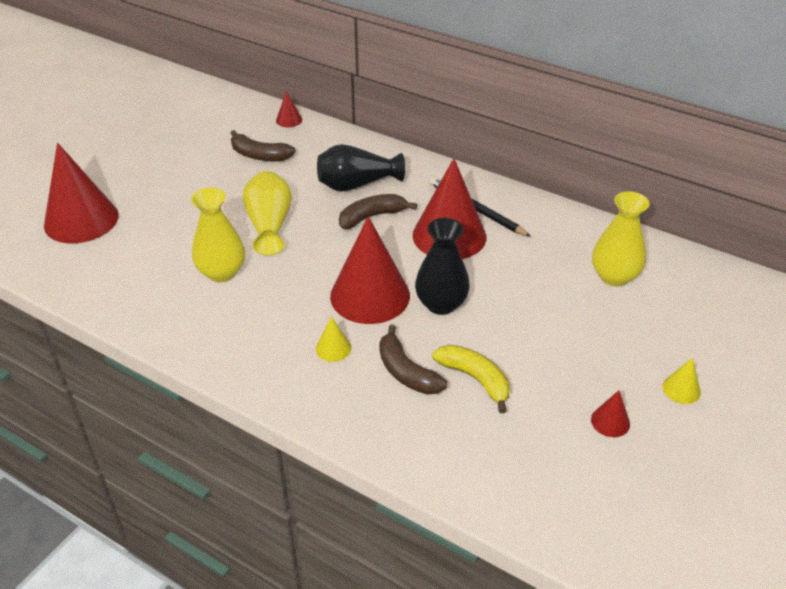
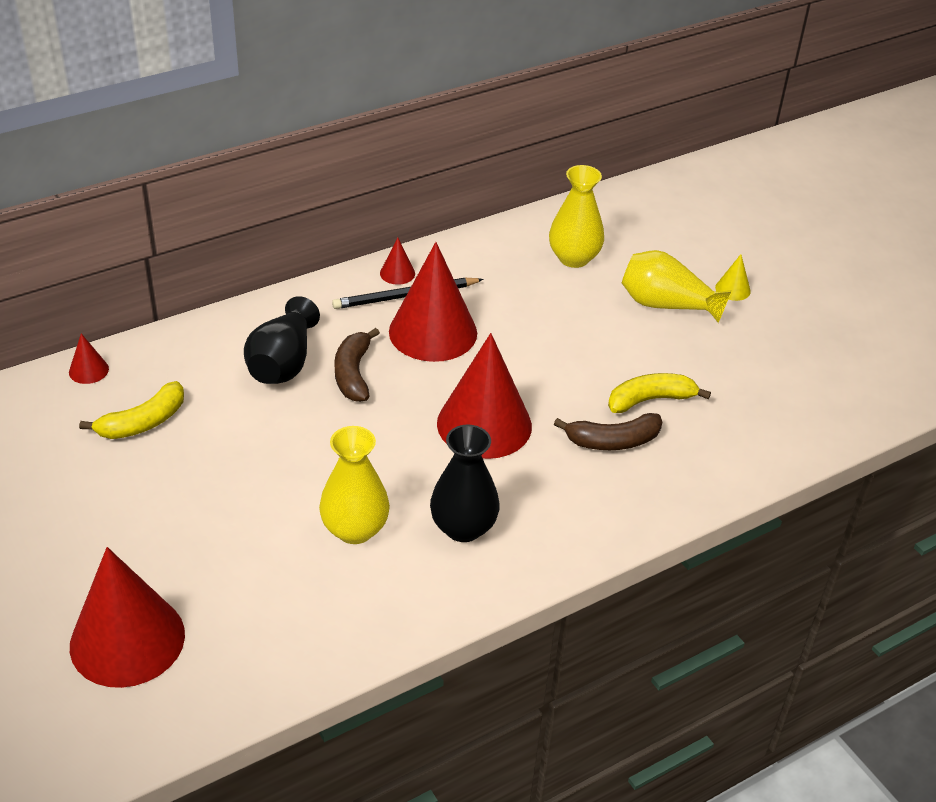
camera: 65 degrees left, 0 degrees up
(259, 155) = (143, 422): brown banana -> yellow banana
(269, 225) = (298, 460): yellow vase -> yellow vase (667, 305)
(333, 348) = (546, 480): yellow cone -> none
(441, 304) = (533, 380): black vase -> black vase (463, 527)
(610, 421) = (746, 344): red cone -> red cone (397, 273)

